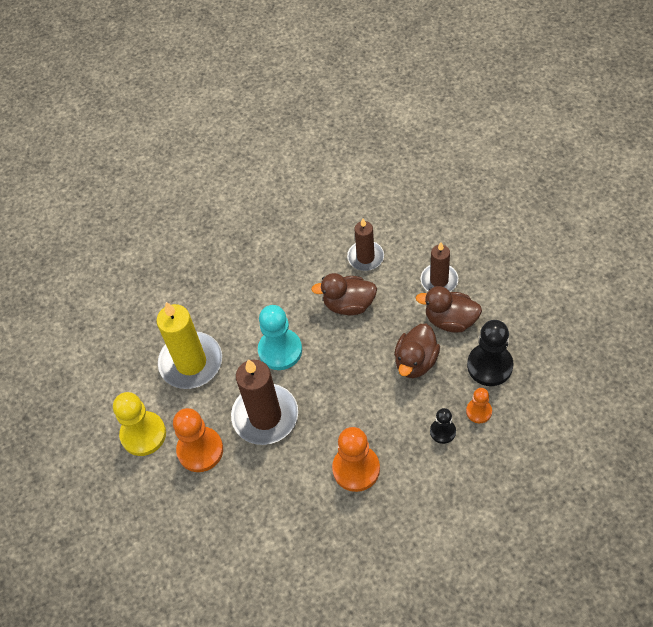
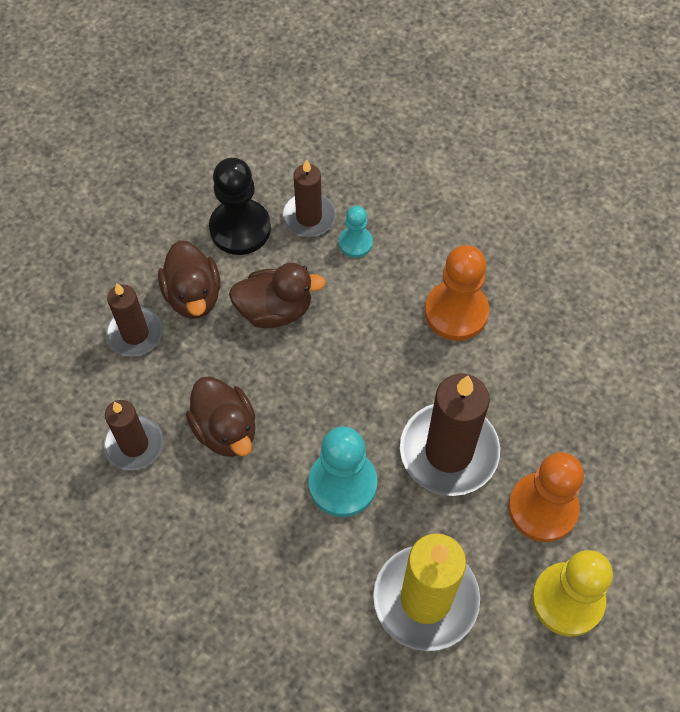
camera: 125 degrees left, 5 degrees up
(443, 431) = (355, 243): black pawn -> turquoise pawn
(479, 411) = (309, 217): orange pawn -> brown candle

